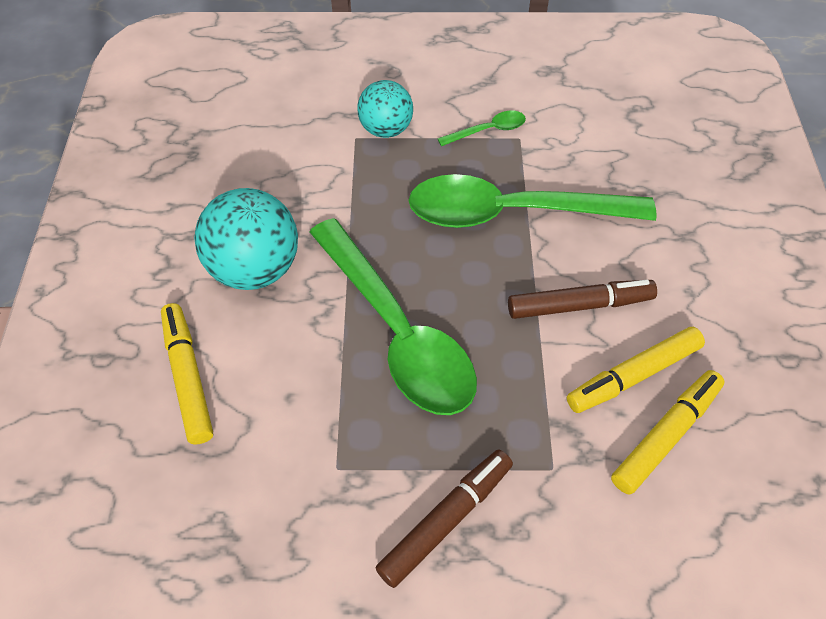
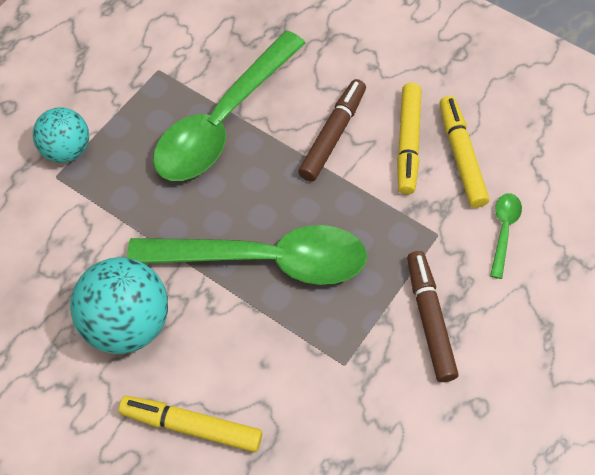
camera: 55 degrees left, 5 degrees up
(488, 130) = (132, 84): green spoon -> green spoon (503, 231)

